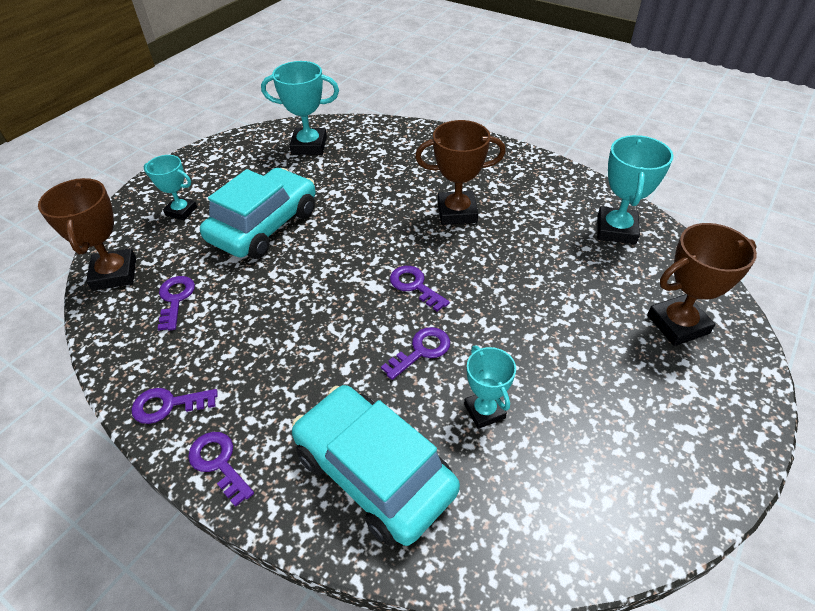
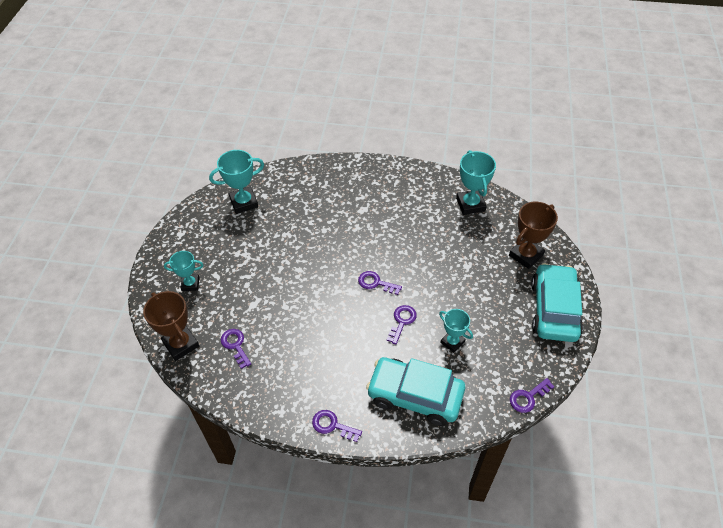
camera: 25 degrees left, 5 degrees up
(168, 405) = (281, 408): purple key -> purple key (528, 397)
(264, 225) = (256, 275): turquoise car -> turquoise car (554, 309)
(457, 212) = (373, 223): brown trophy -> none

